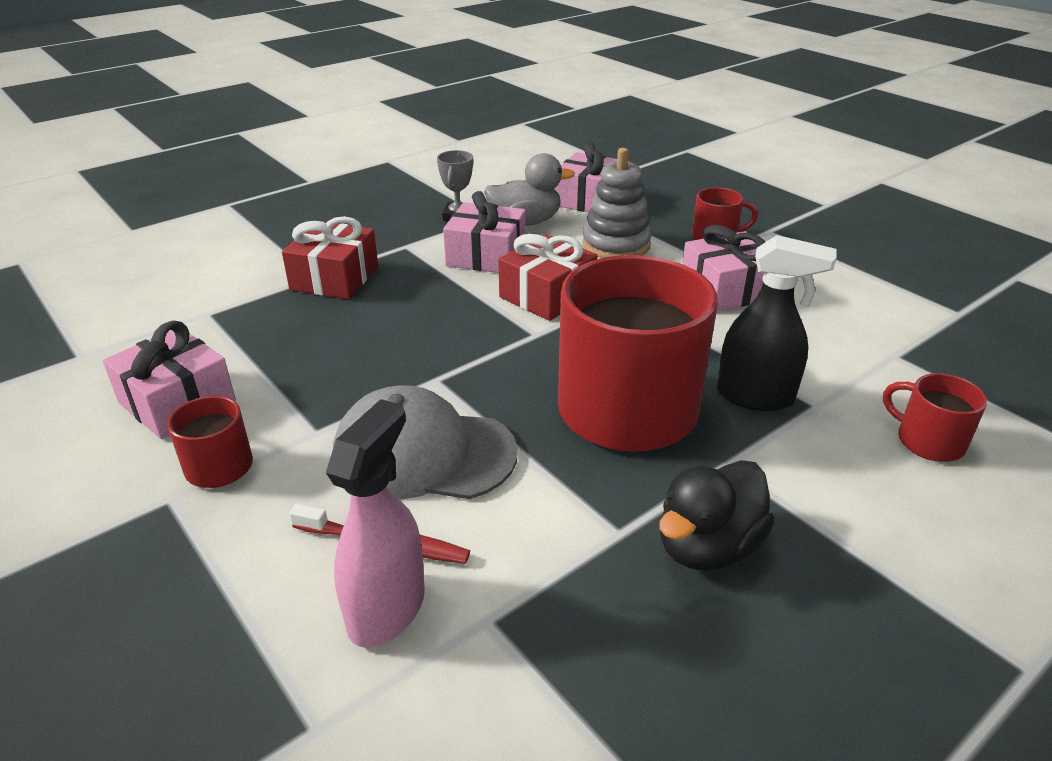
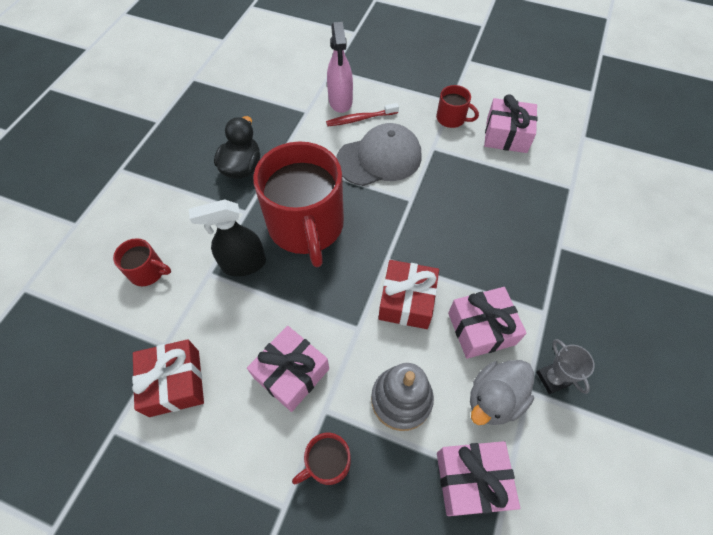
camera: 150 degrees right, 25 degrees up
(335, 278) = (546, 251): red gift -> red gift (174, 383)

